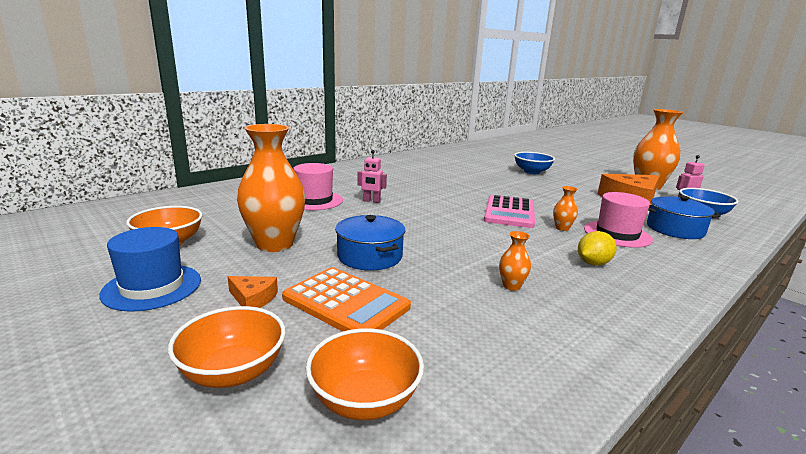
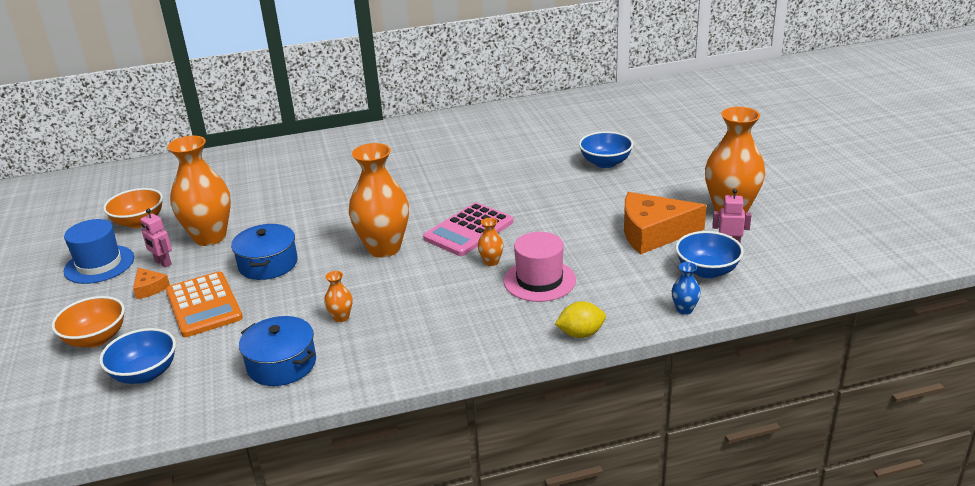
camera: 30 degrees right, 10 degrees up
(314, 200) = (294, 184): pink hat -> none
(364, 400) = (145, 373): orange bowl -> blue bowl
(371, 201) = (347, 193): pink robot -> pink robot (163, 263)
(462, 231) = (384, 248): none -> orange vase
(593, 263) = (450, 310): yellow lemon -> yellow lemon (581, 334)
(675, 229) = (623, 286): blue pot -> blue pot (282, 364)
(738, 236) = (684, 310): none -> blue vase

